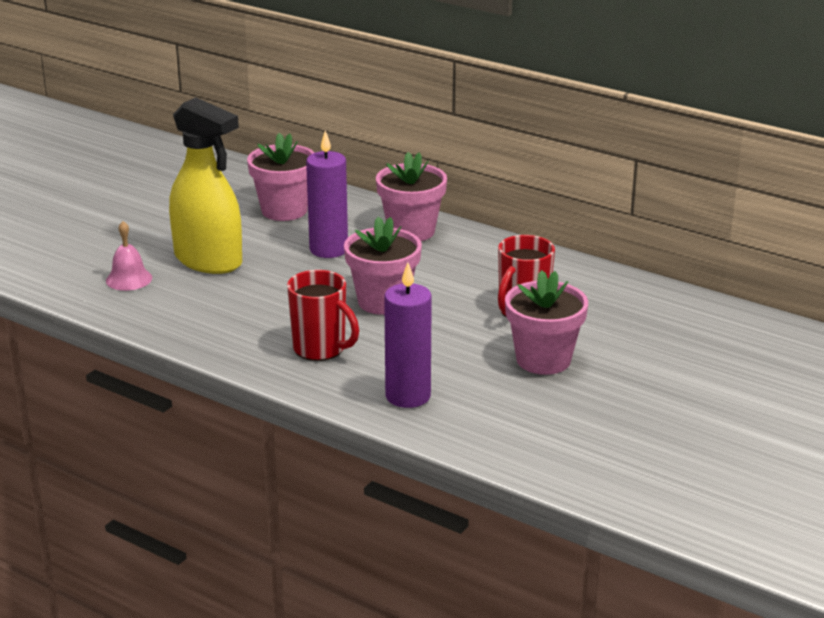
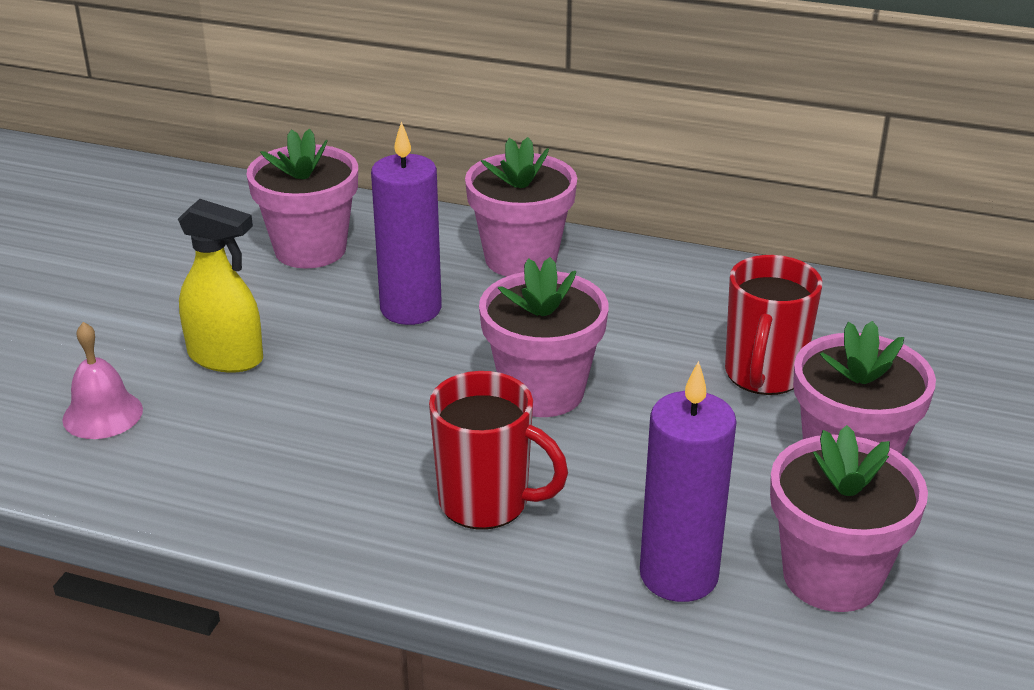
camera: 15 degrees left, 5 degrees up
(209, 261) = (226, 357): yellow spray bottle -> yellow spray bottle, size x0.62
(494, 409) = (832, 576): none -> pink flower pot

